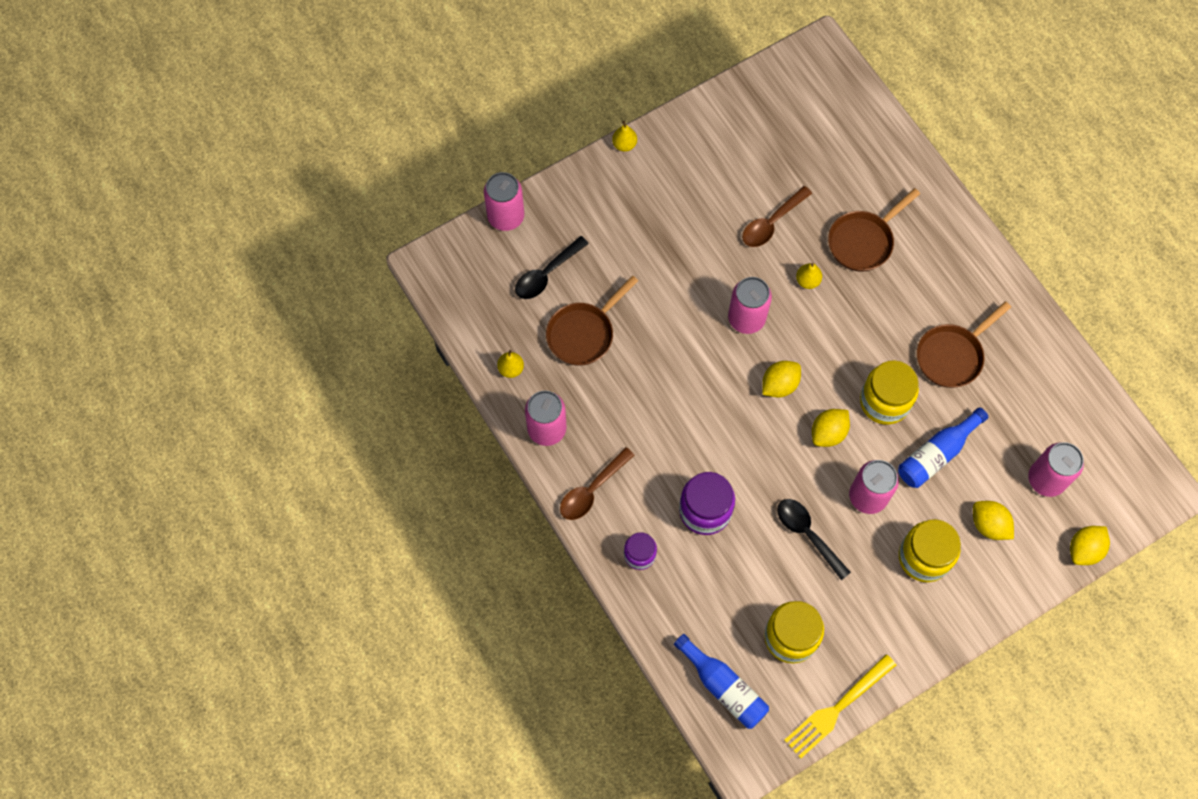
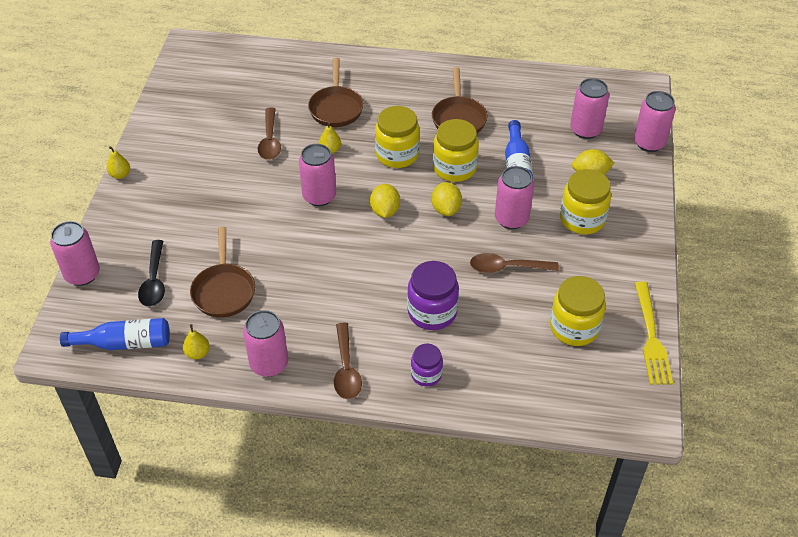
camera: 50 degrees left, 20 degrees down
(723, 687) = (577, 393): blue bottle -> blue bottle (124, 343)
(807, 534) = (507, 267): black spoon -> brown spoon
(855, 340) = (397, 154): none -> yellow jar
(1084, 549) = (649, 143): yellow lemon -> pink can

